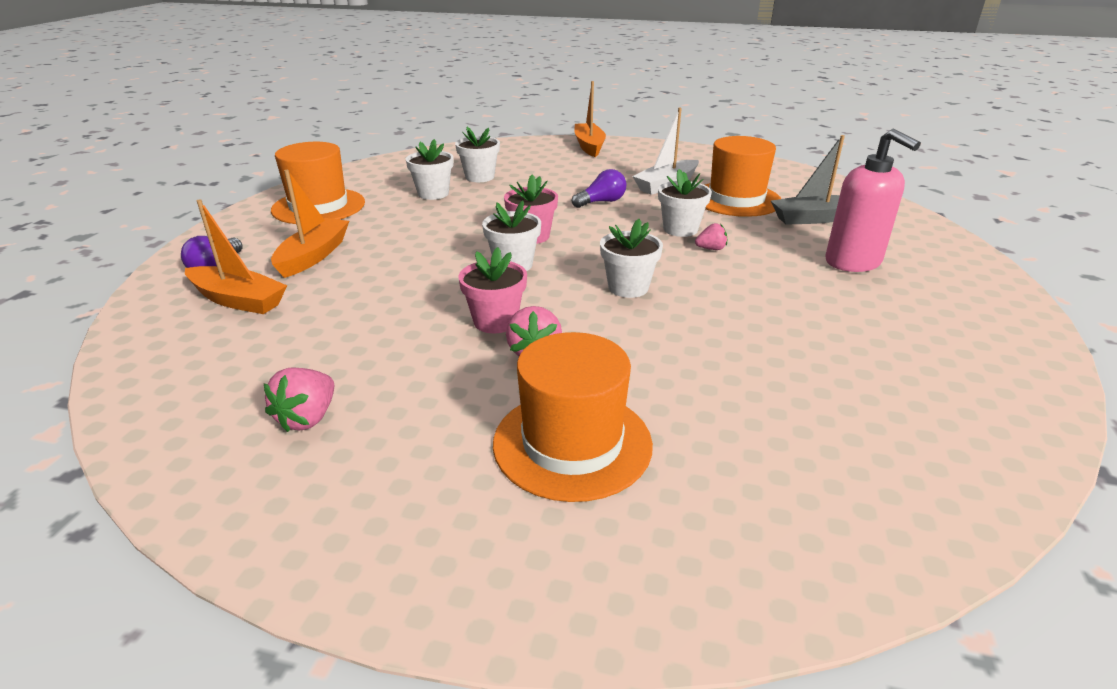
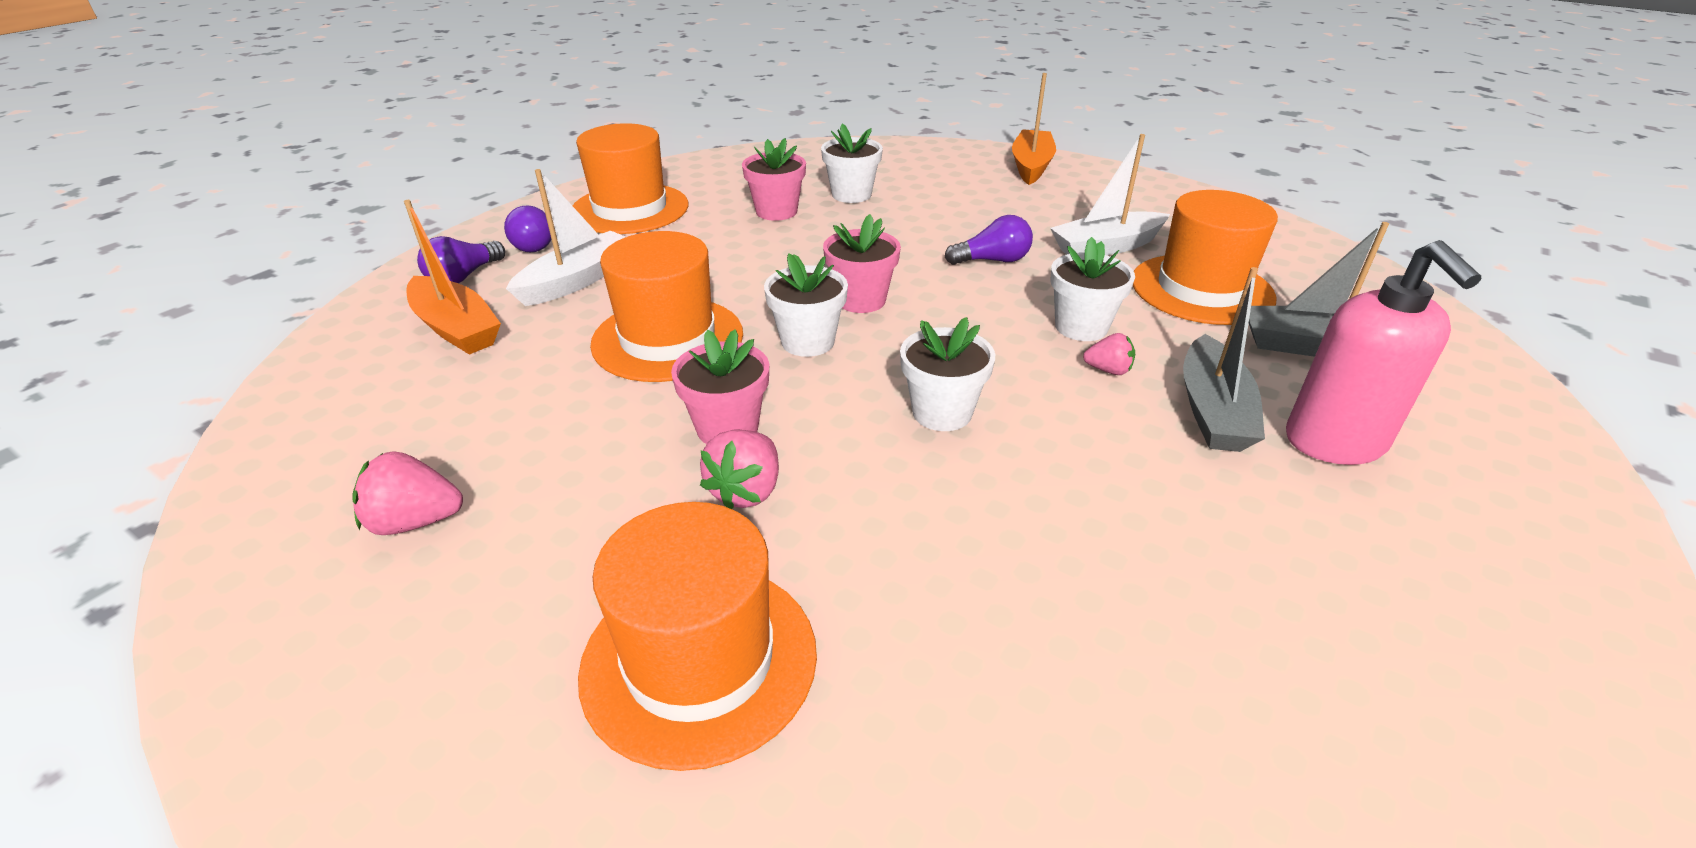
camera: 20 degrees right, 5 degrees up
(256, 239) = (531, 244): none -> purple light bulb
(308, 418) = (415, 522): pink strawberry -> pink strawberry turned 45 degrees clockwise
(313, 256) = (577, 280): orange boat -> white boat
(412, 279) = (668, 339): none -> orange hat
(433, 194) = (776, 211): white flower pot -> pink flower pot
(781, 259) = (1213, 410): none -> grey boat

